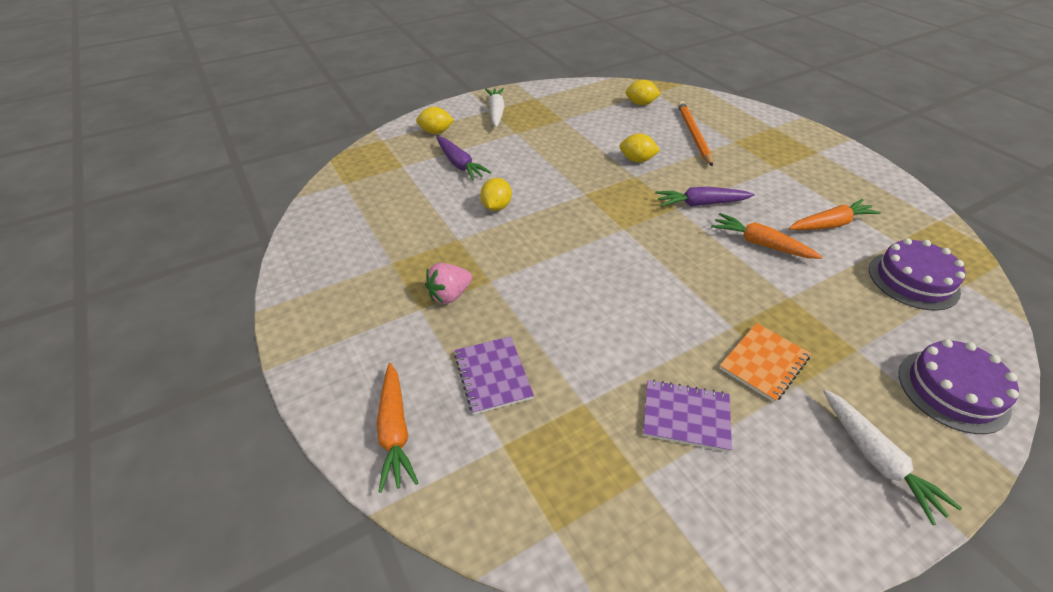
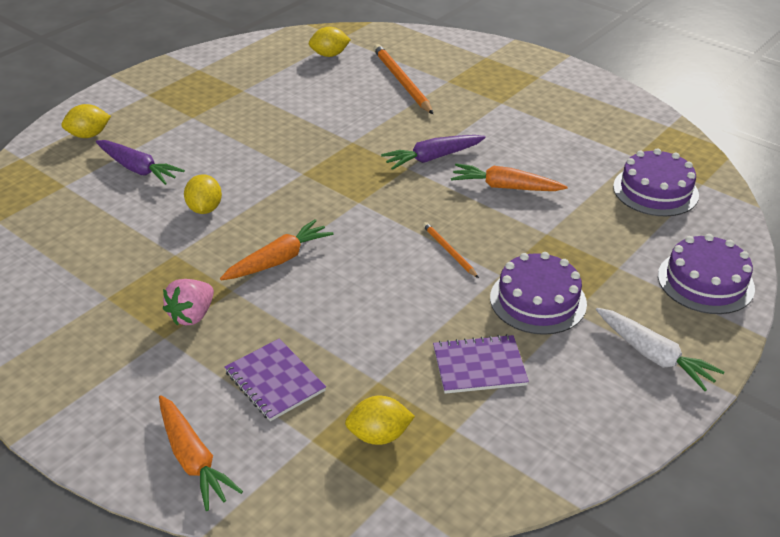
camera: 20 degrees left, 5 degrees down
(496, 112) = (156, 96): white carrot -> none
(637, 160) = (348, 123): yellow lemon -> yellow lemon (379, 435)
(690, 292) = (449, 251): none -> orange pencil
(764, 363) = (538, 300): orange notebook -> purple cake
(830, 224) = (568, 152): orange carrot -> orange carrot (279, 260)

